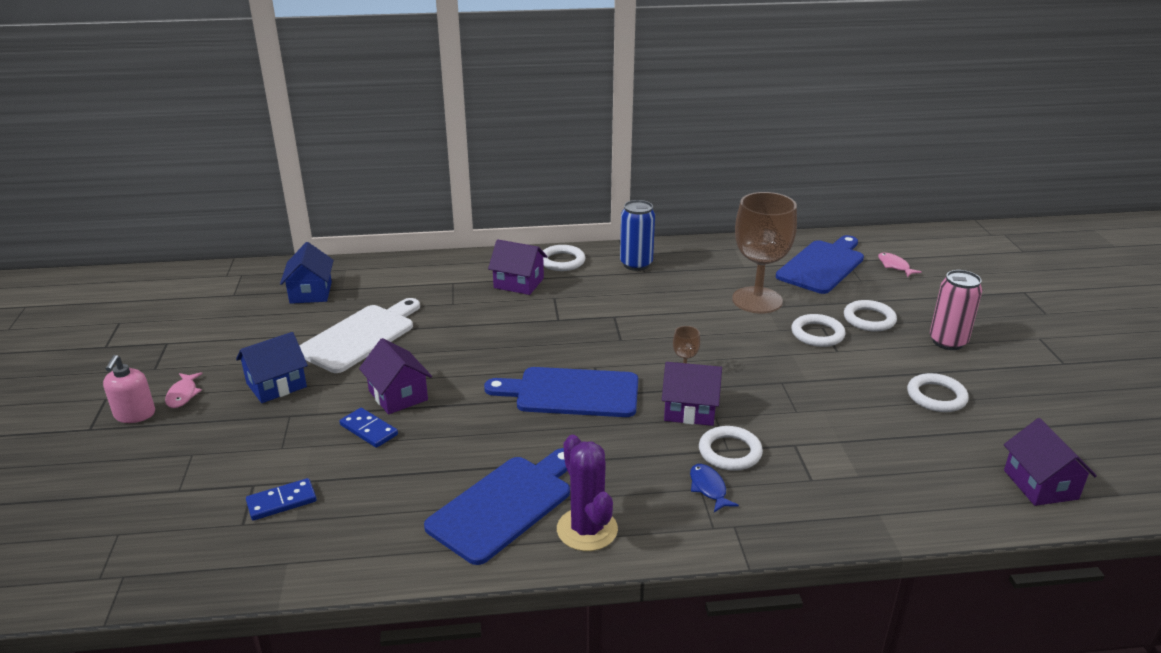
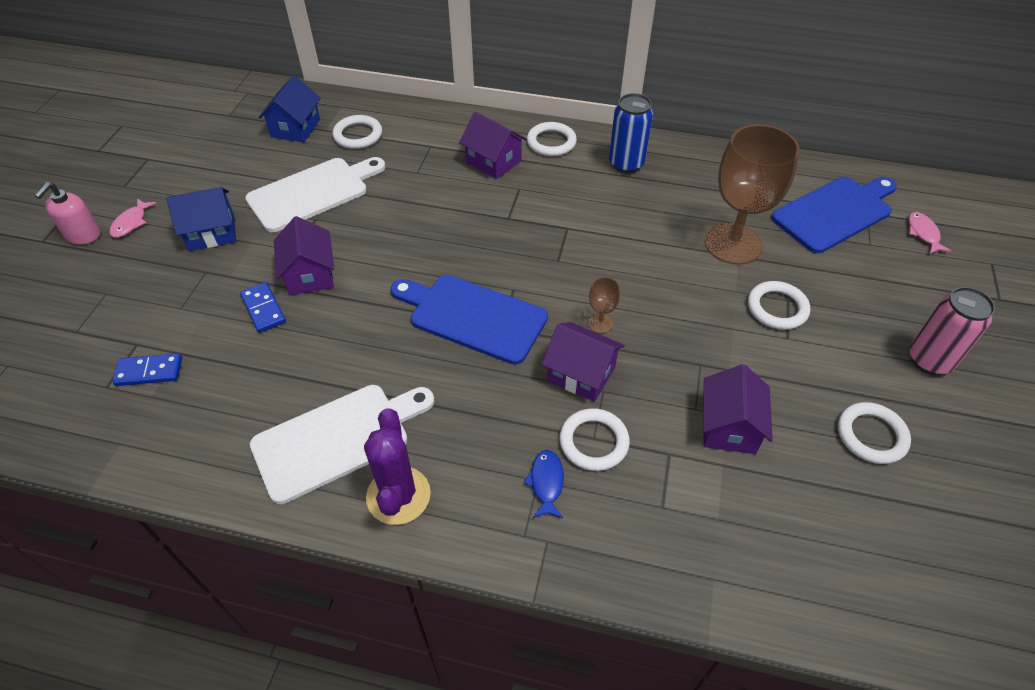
camera: 20 degrees right, 20 degrees up
(504, 505) = (337, 439): blue cutting board -> white cutting board
(869, 319) = (849, 303): white ring -> white ring (358, 135)
(1040, 484) = (931, 602): purple house -> purple house (729, 426)

